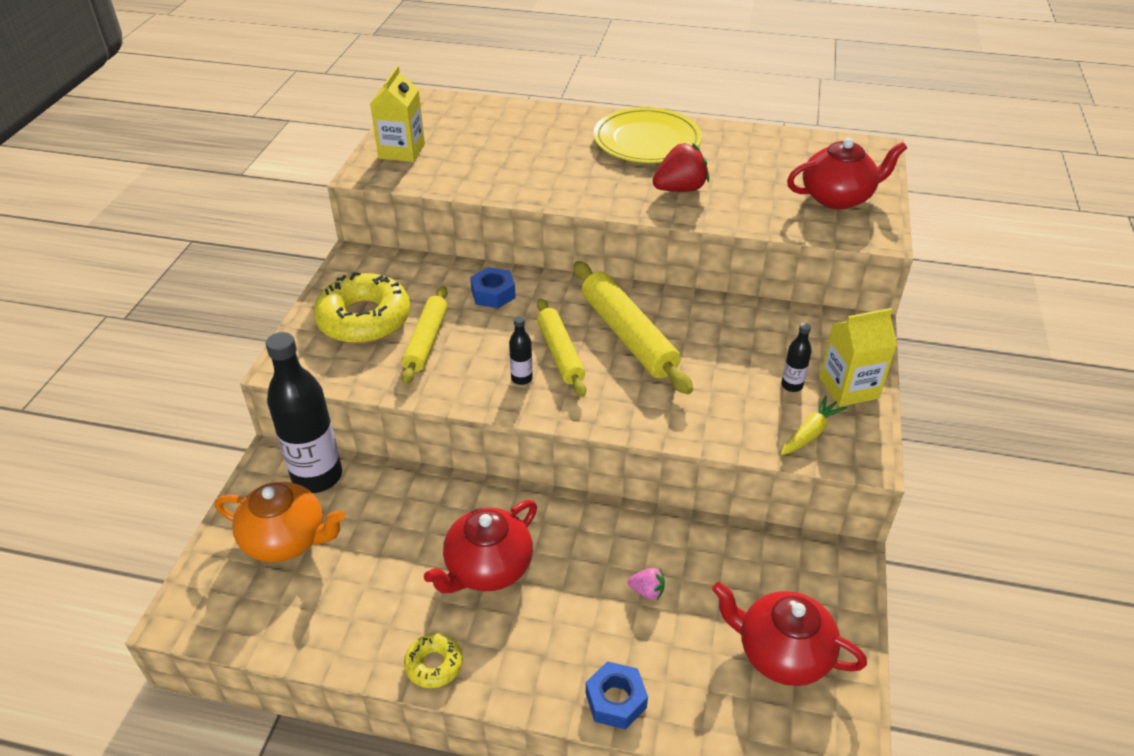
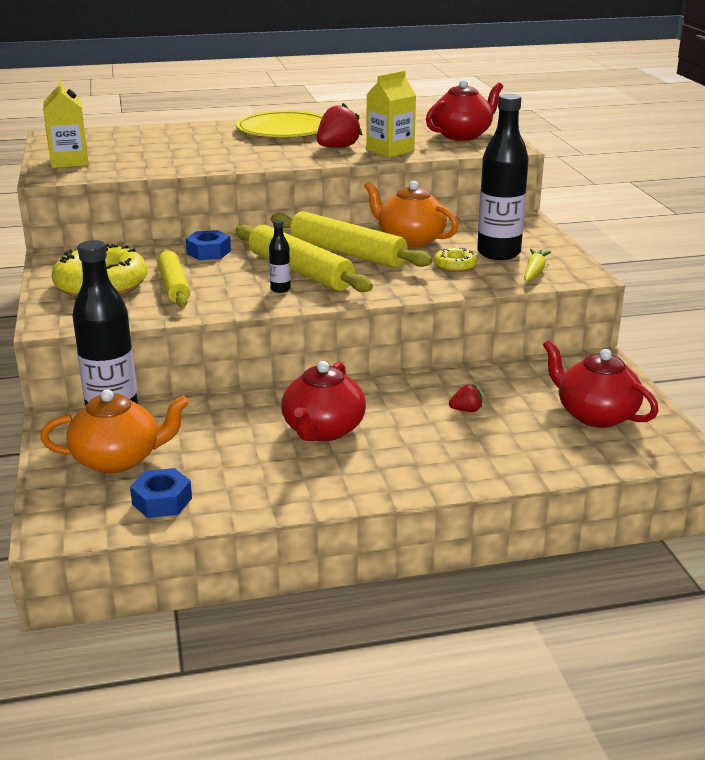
camera: 25 degrees left, 15 degrees down
(434, 664) = (326, 492): yellow donut -> yellow donut (455, 266)
(560, 353) = (300, 271): yellow rolling pin -> yellow rolling pin, size x1.51
(616, 700) = (494, 470): blue nut -> blue nut (162, 501)
(647, 591) = (466, 410): pink strawberry -> red strawberry
(709, 331) = (410, 240): none -> orange teapot
(781, 653) = (595, 415): red teapot -> red teapot turned 45 degrees clockwise
(791, 385) = (498, 253): black bottle -> black bottle, size x2.34
(848, 388) = (540, 247): yellow carton -> yellow carton (390, 150)

